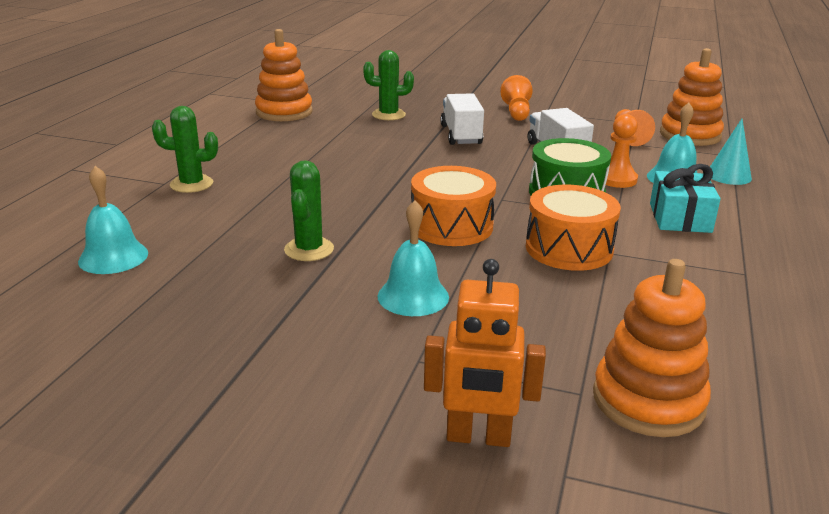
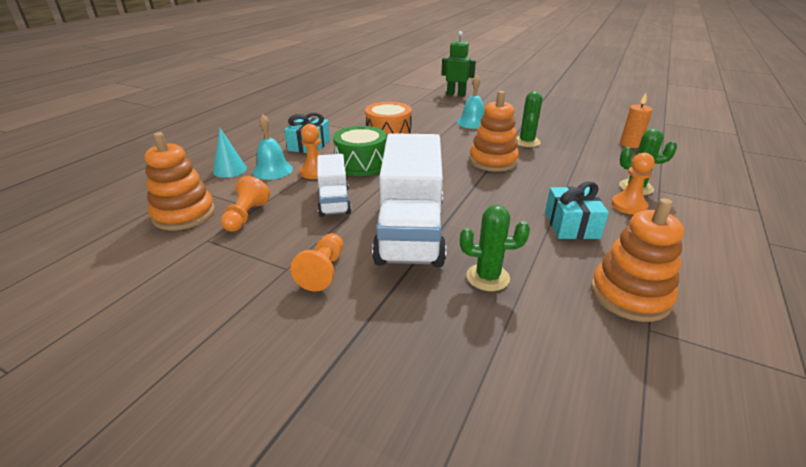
camera: 170 degrees left, 5 degrees up
(113, 257) = (630, 144): turquoise bell -> orange candle
(223, 165) = (628, 206): none -> orange pawn
(302, 146) = (571, 225): none -> turquoise gift
(451, 226) = (447, 148): orange drum -> none
(461, 135) = (410, 231): white truck -> white truck, size x1.87
(478, 437) = (456, 94): orange robot -> green robot
(648, 400) = (400, 97): orange stacking toy -> orange stacking toy (493, 161)

